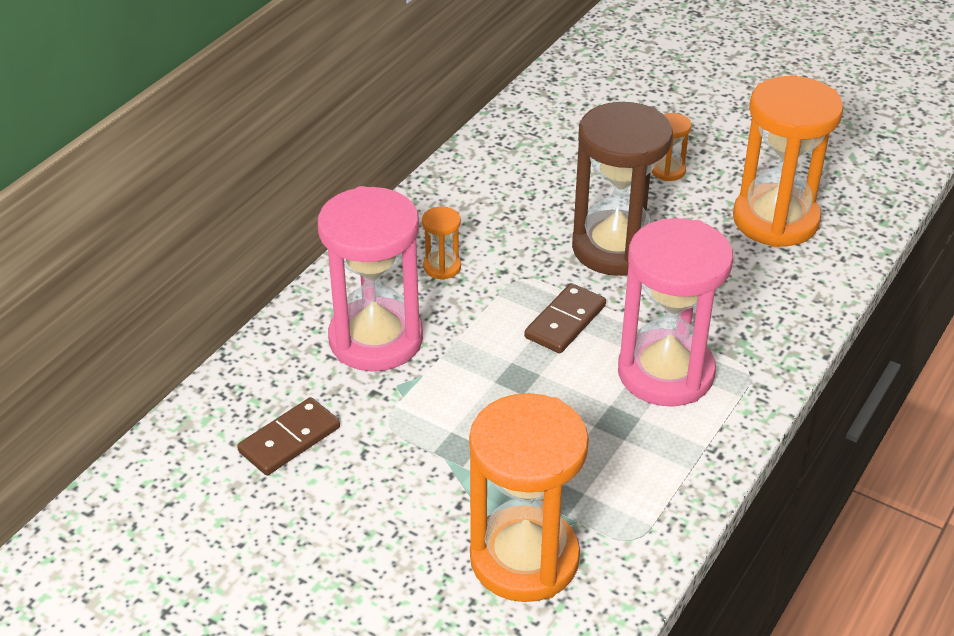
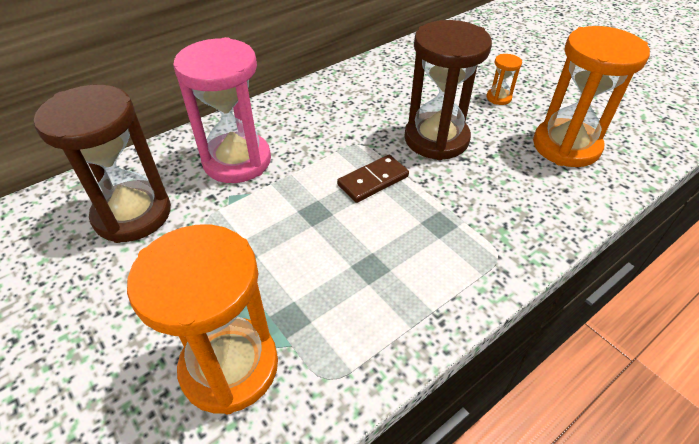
camera: 20 degrees right, 5 degrees up
(289, 440) = (132, 214): brown domino -> brown hourglass
(442, 267) = (311, 125): orange hourglass -> none
(665, 373) = (429, 238): pink hourglass -> none

